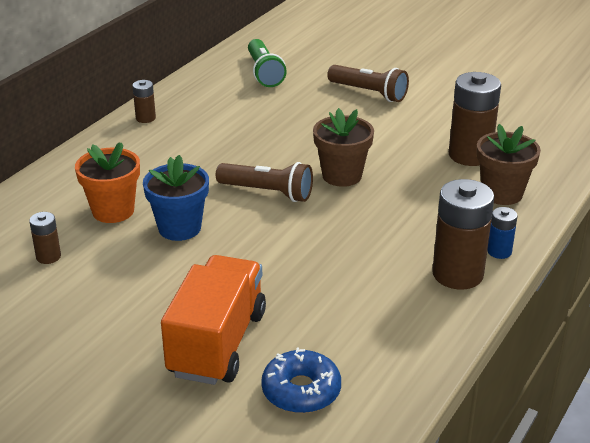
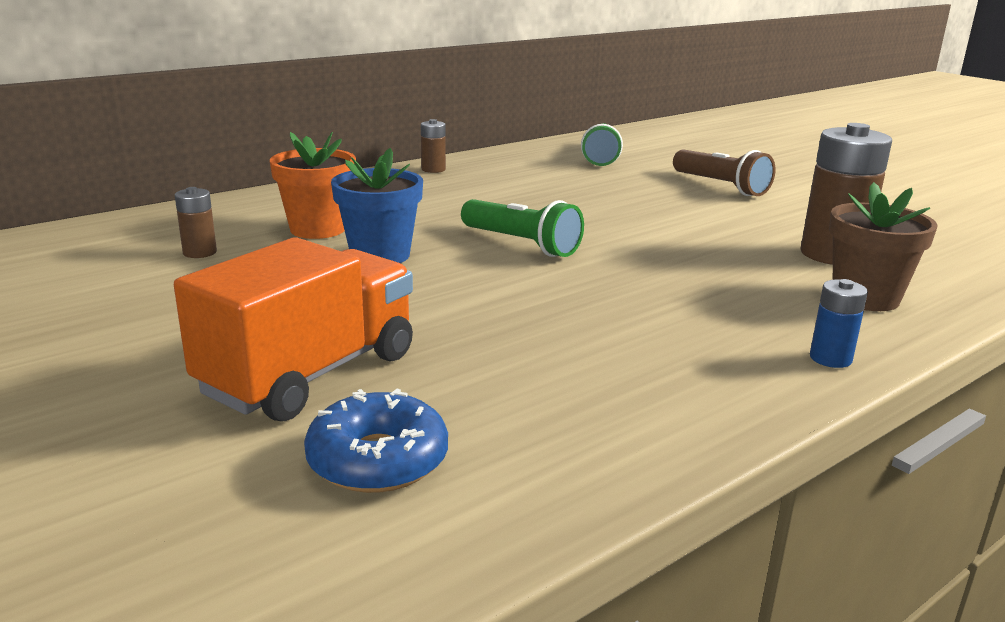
camera: 20 degrees right, 10 degrees down
(267, 192) = (521, 244): brown flashlight -> green flashlight
(342, 175) = (633, 245): brown flower pot -> none
(457, 274) = (744, 371): brown battery -> none

